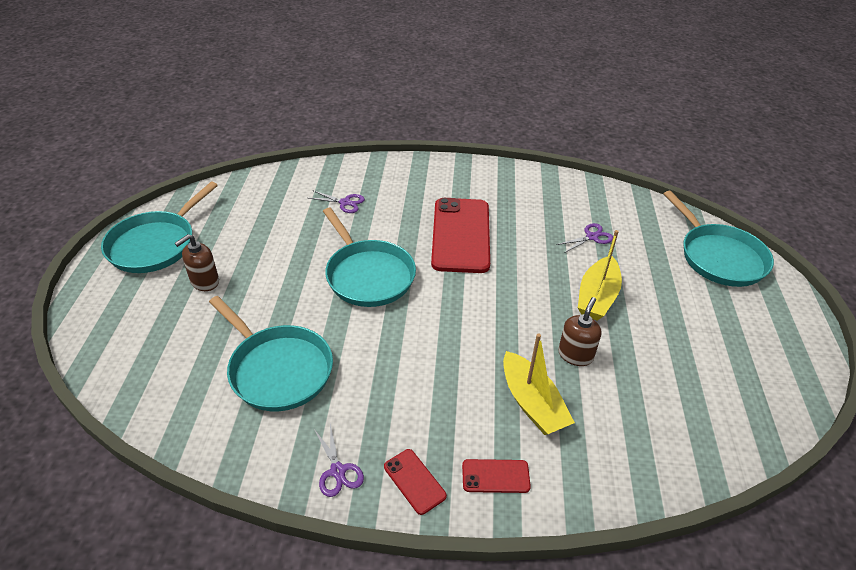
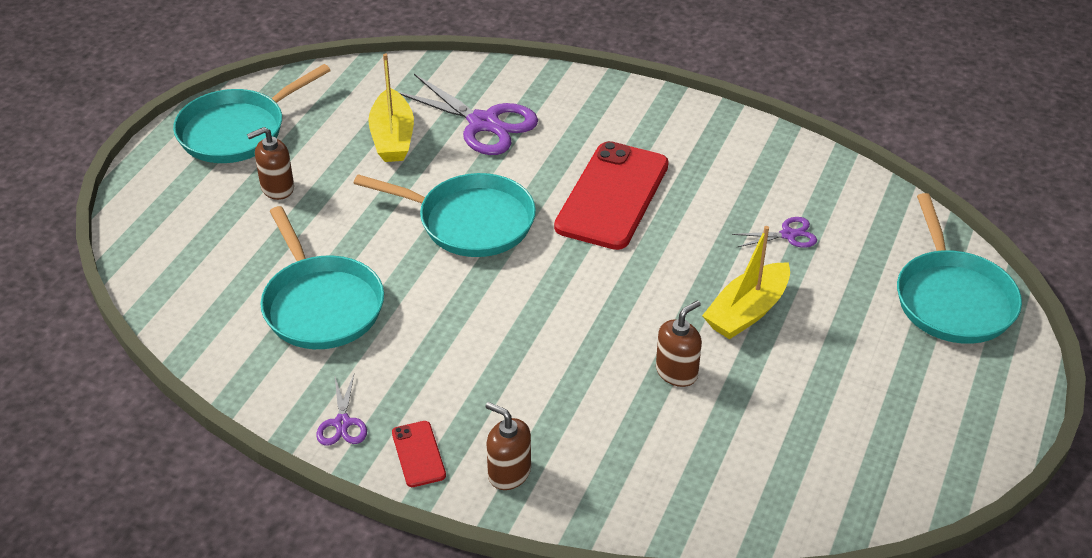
camera: 20 degrees right, 0 degrees up
(345, 202) = (483, 123): purple scissors -> purple scissors, size x2.03
(368, 275) = (471, 221): turquoise pan -> turquoise pan turned 60 degrees counterclockwise
(495, 476) = (509, 473): red phone -> brown soap dispenser
(532, 403) = (592, 411): yellow boat -> yellow boat (392, 137)

